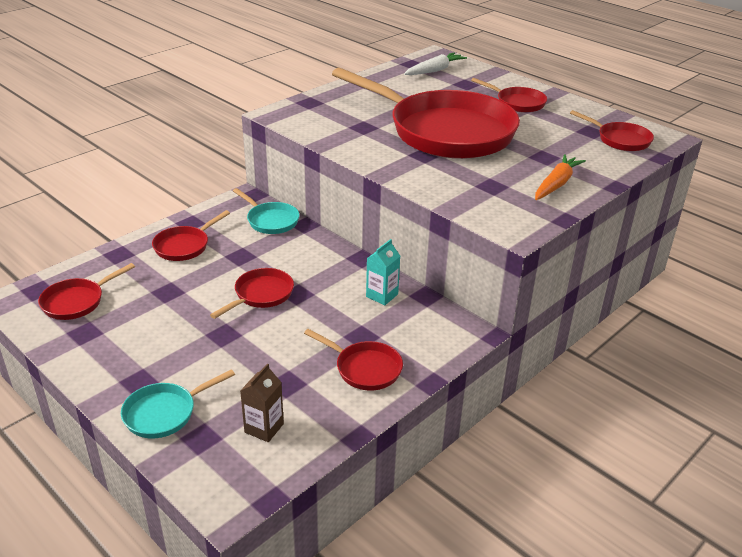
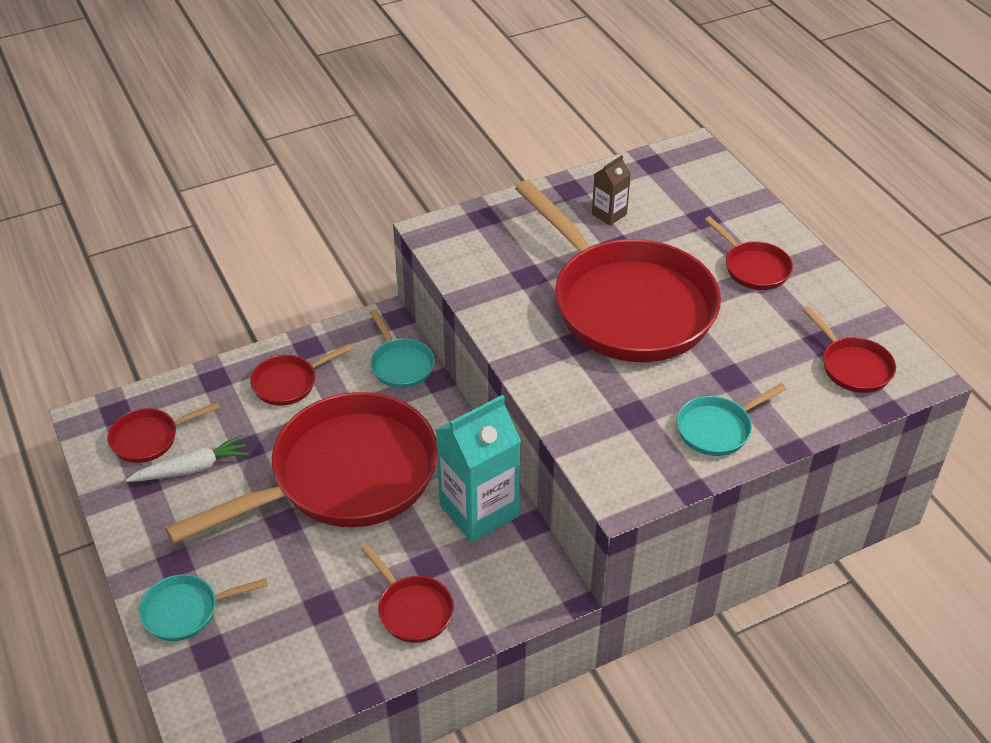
camera: 20 degrees right, 10 degrees up
(261, 295) = (344, 476): red pan -> red pan, size x2.39
(264, 428) = (276, 657): brown carton -> brown carton (609, 214)
(382, 295) = (479, 511): turquoise carton -> turquoise carton, size x2.04
(434, 70) = (676, 182): white carrot -> white carrot (192, 468)
(556, 184) = (717, 429): orange carrot -> turquoise pan

